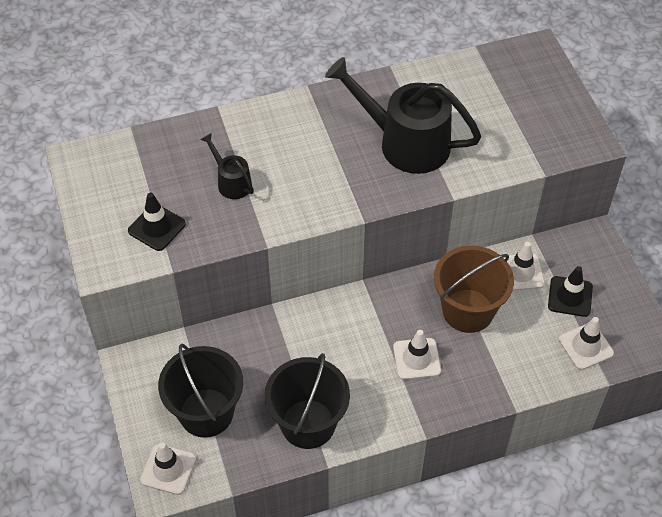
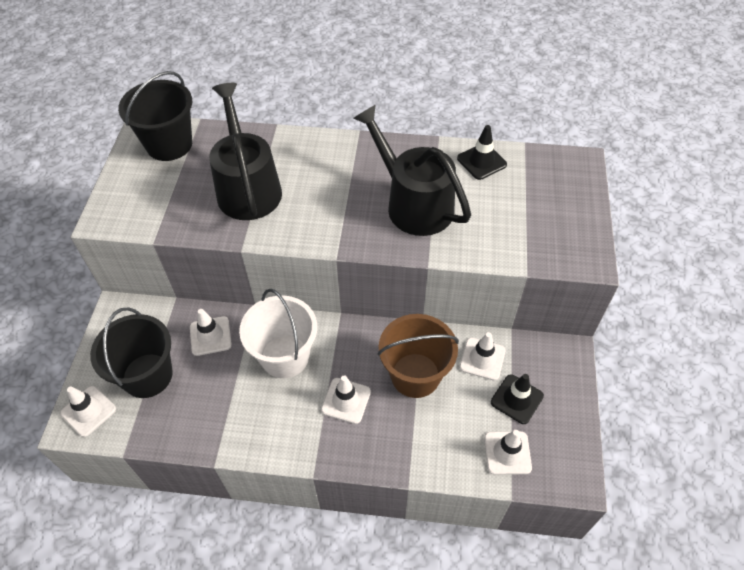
camera: 25 degrees right, 0 degrees up
(157, 227) = (165, 203): black traffic cone -> black traffic cone (481, 161)
(231, 182) = (247, 187): black watering can -> black watering can, size x2.09
(246, 351) = (210, 336): none -> white traffic cone
(308, 424) = (221, 420): black bucket -> black bucket (169, 144)
(333, 341) = (285, 356): none -> white bucket

